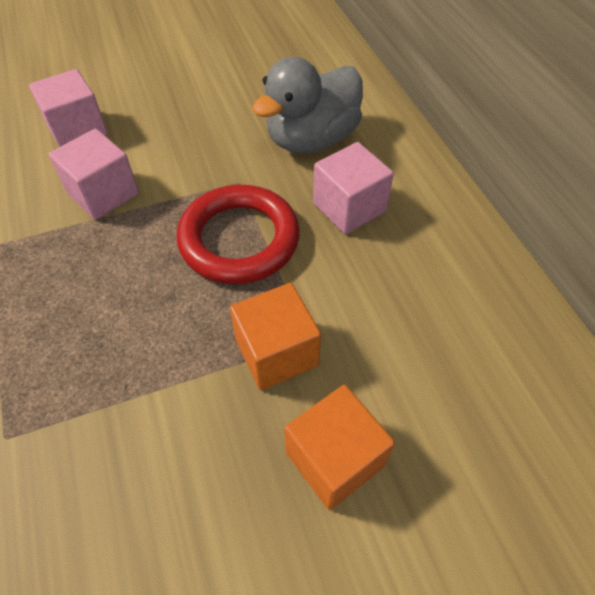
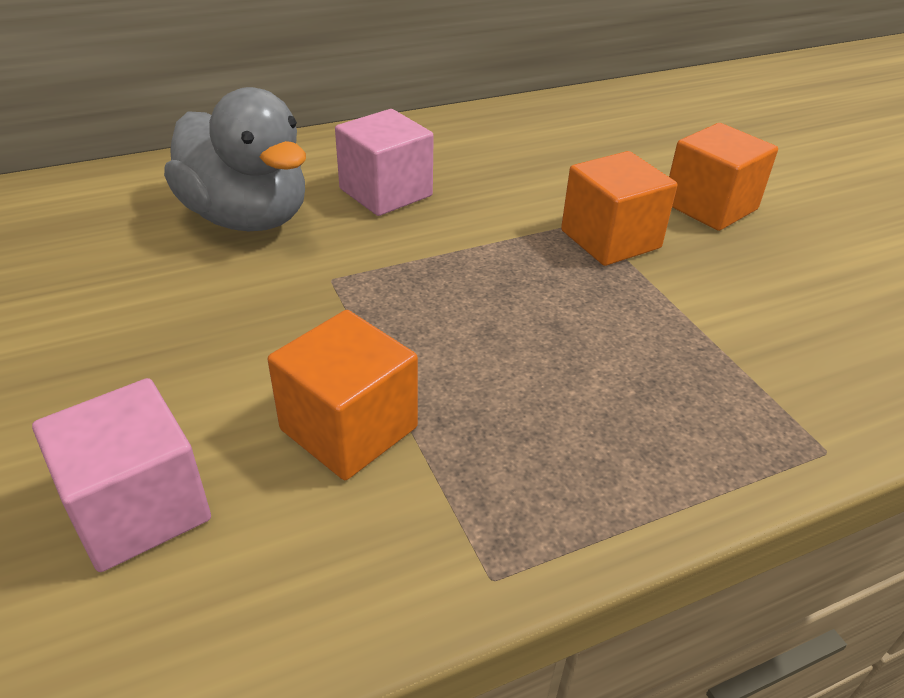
camera: 95 degrees left, 15 degrees down
(103, 193) = (349, 428): pink cube -> orange cube
(239, 239) = (446, 272): red ring -> none

